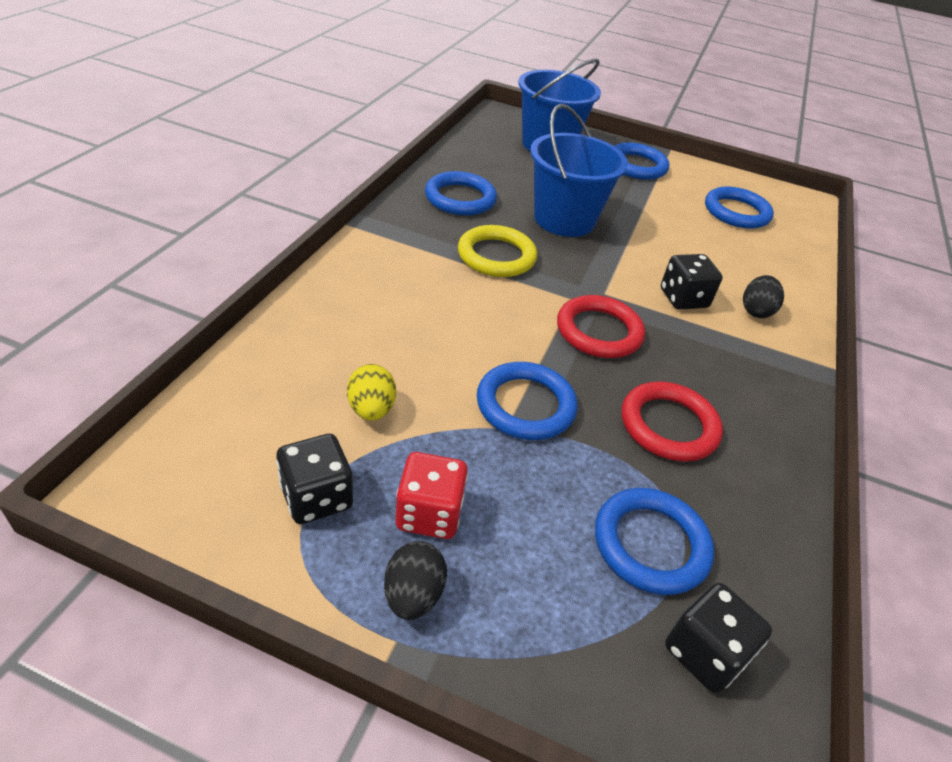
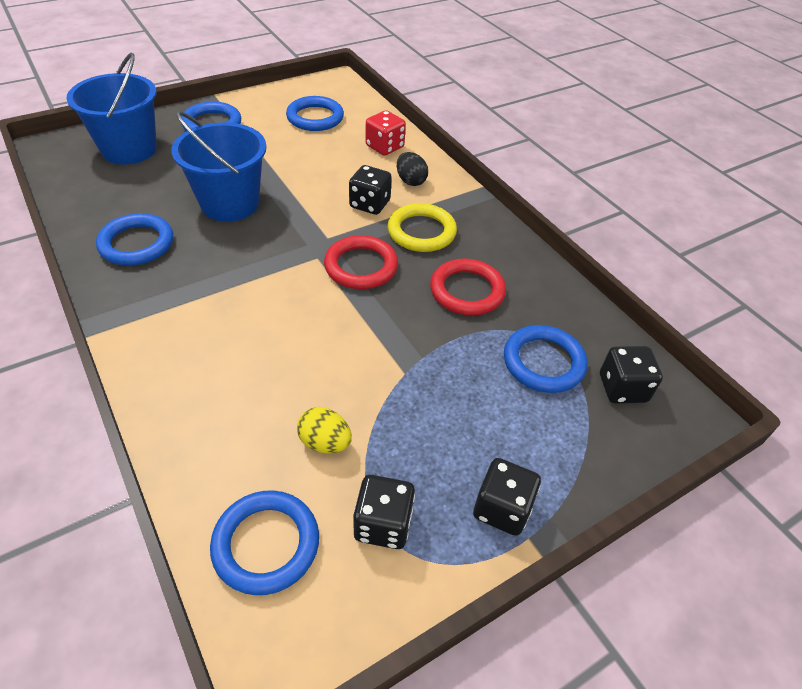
camera: 50 degrees left, 5 degrees up
(413, 595) = (502, 509): black egg -> black dice
(429, 514) = (445, 462): red dice -> red dice (384, 147)
(496, 256) = (231, 268): yellow ring -> yellow ring (421, 232)
(525, 405) = (394, 350): blue ring -> blue ring (266, 544)

